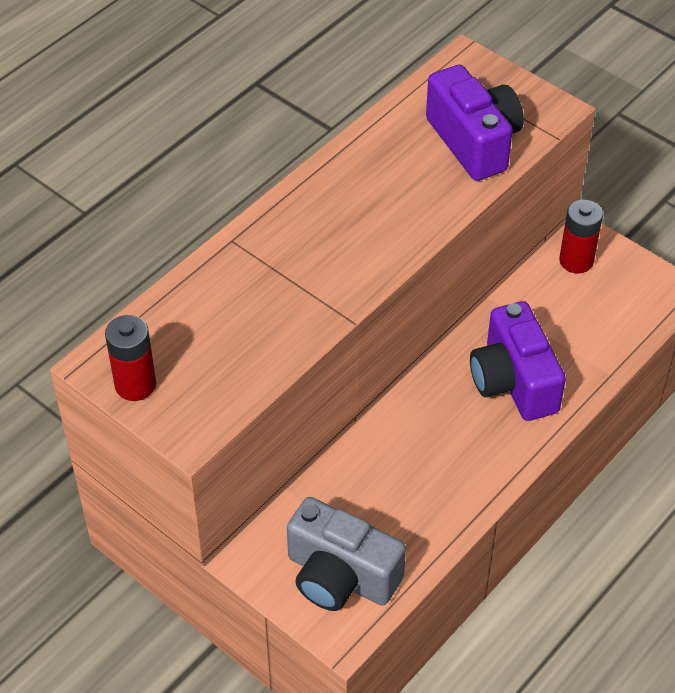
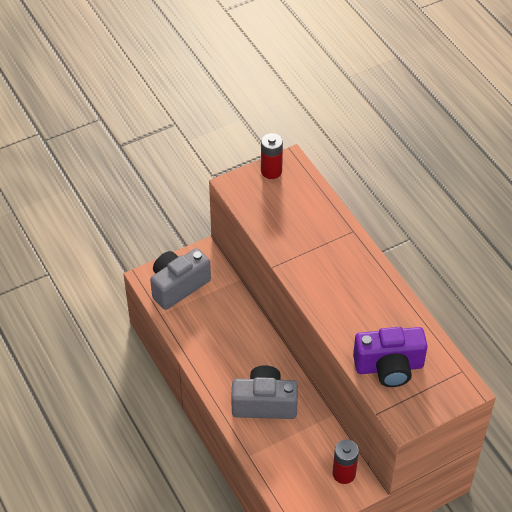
camera: 110 degrees right, 0 degrees up
(513, 381) = (264, 403): purple camera -> grey camera

